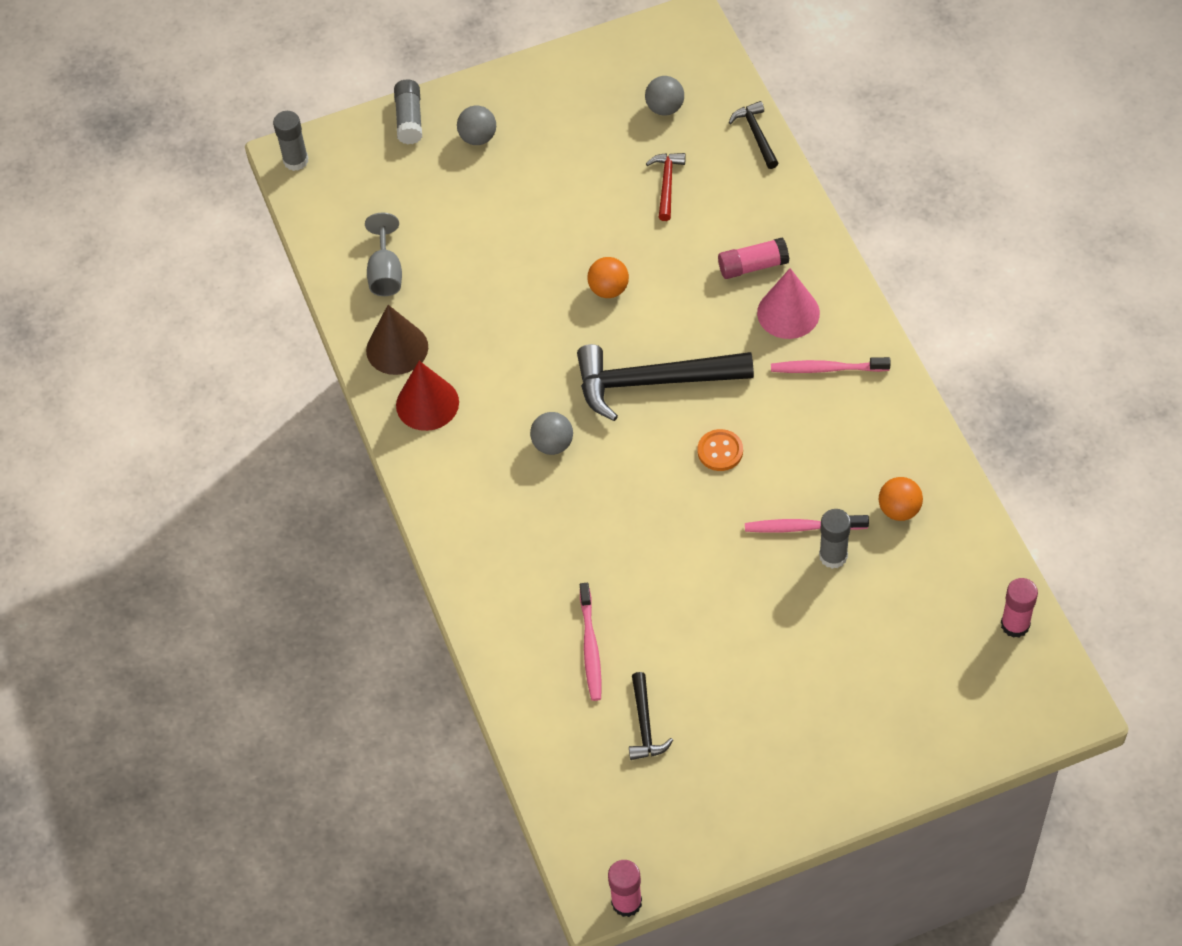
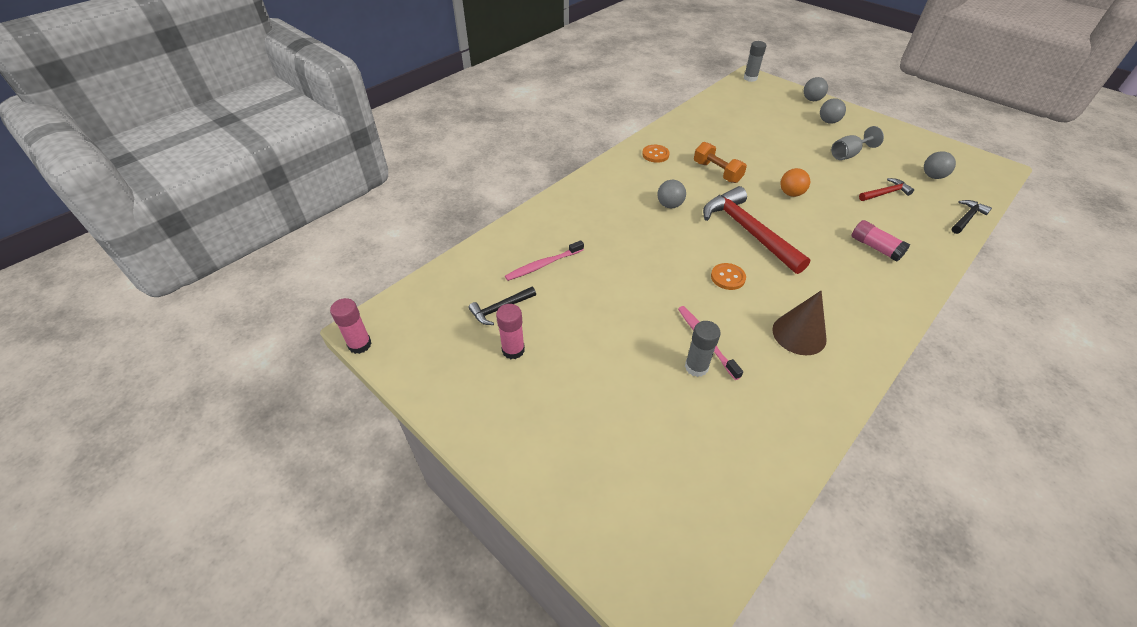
camera: 60 degrees right, 10 degrees down
(385, 273) = (718, 119): grey goblet -> grey goblet (848, 154)
(397, 348) = (678, 135): brown cone -> brown cone (799, 334)
(409, 119) = (812, 100): grey glue stick -> grey ball
(427, 403) = (655, 154): red cone -> orange button
(514, 348) = (717, 172): none -> orange dumbbell
(653, 382) = (748, 231): black hammer -> red hammer
(788, 313) = (861, 276): pink cone -> none
(827, 369) = (840, 310): pink toothbrush -> none
(899, 509) = (767, 395): orange ball -> none
(1015, 625) = (726, 526): pink glue stick -> pink glue stick (513, 350)

